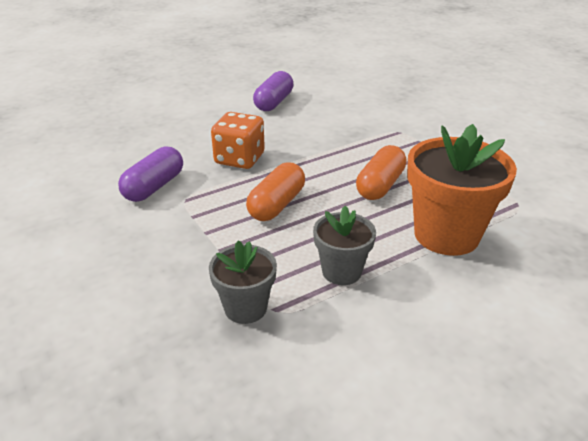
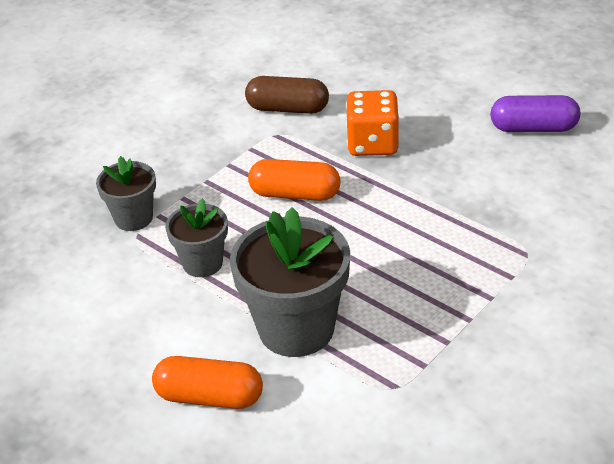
camera: 75 degrees right, 5 degrees up
(154, 187) = (288, 108): purple capsule -> brown capsule
(380, 185) = (374, 261): orange capsule -> orange capsule (209, 397)
(446, 235) = (296, 329): orange flower pot -> grey flower pot

